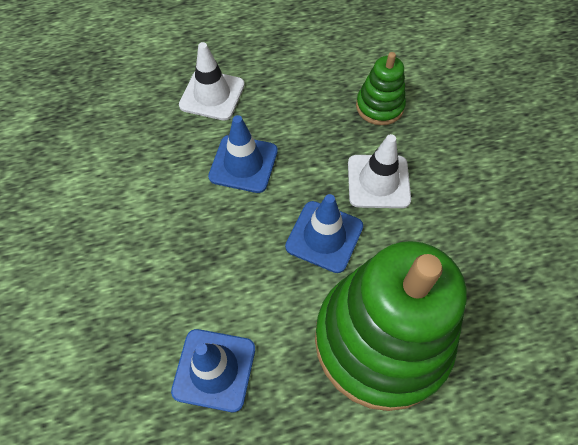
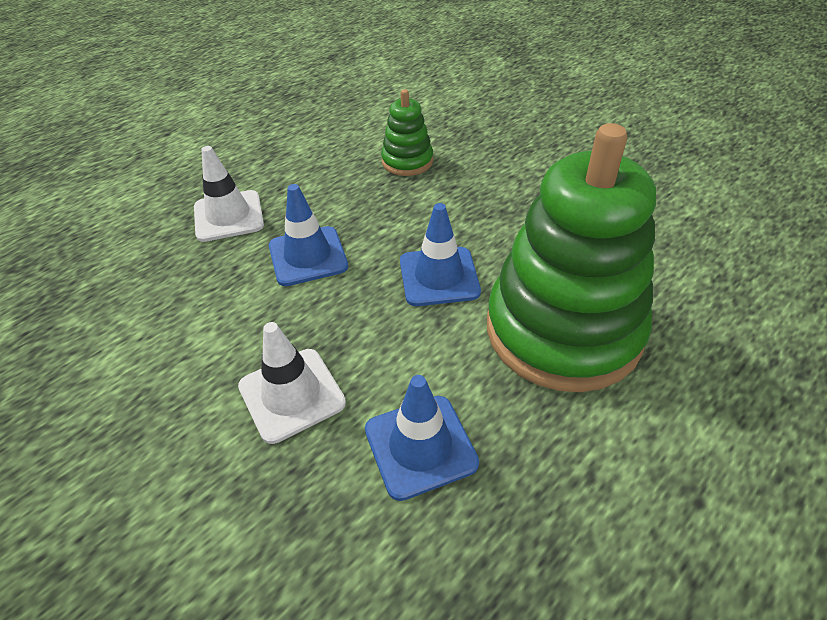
camera: 30 degrees left, 15 degrees down
(378, 181) = (453, 214): white traffic cone -> white traffic cone (291, 394)

